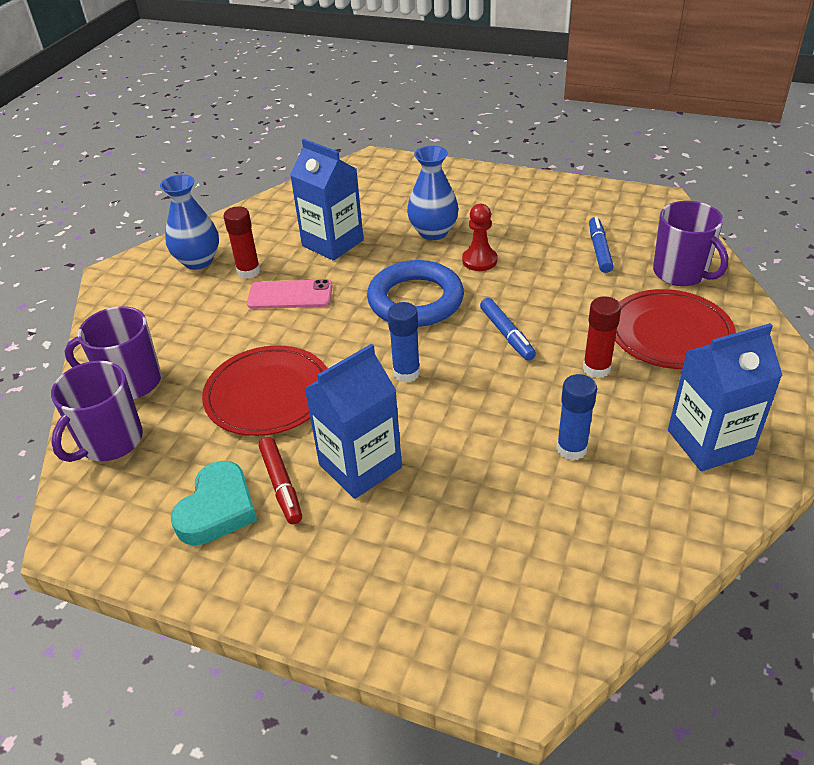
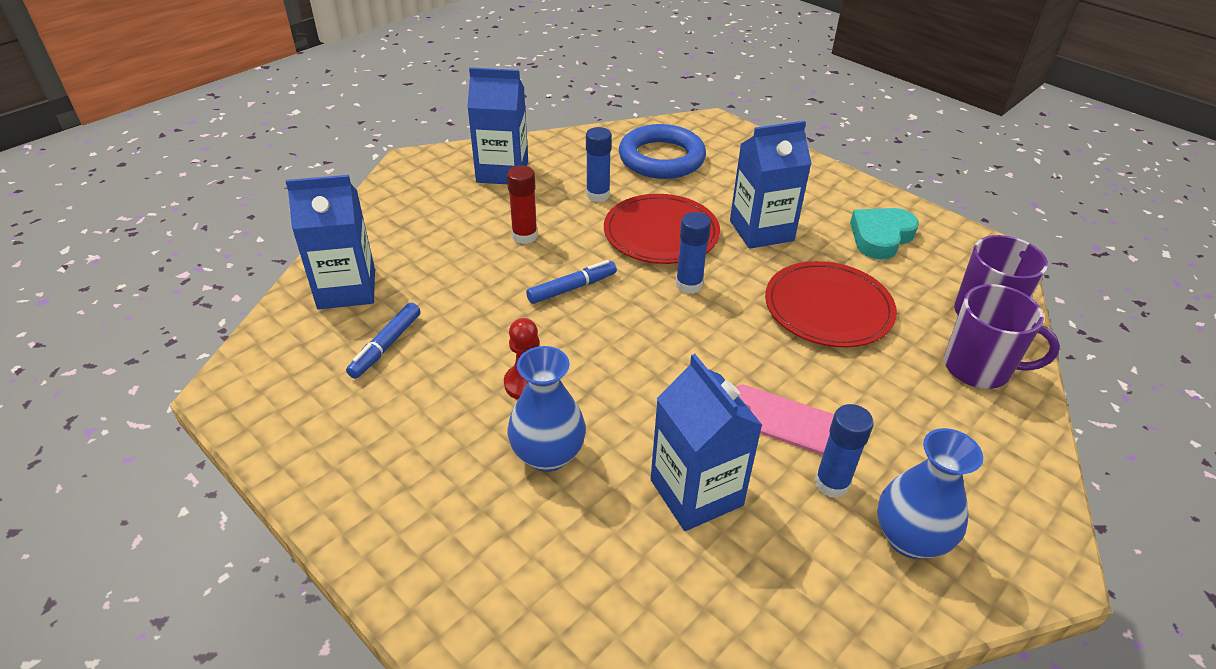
camera: 160 degrees left, 0 degrees up
(248, 271) = (831, 483): red glue stick -> blue glue stick
(281, 485) = (828, 237): red marker -> none
(415, 300) = (635, 357): blue ring -> blue ring (661, 158)
(506, 334) = (572, 288): blue marker -> blue marker turned 60 degrees clockwise
(670, 333) = (433, 242): red plate -> red plate (661, 233)
(681, 273) = (347, 289): purple mug -> blue carton

